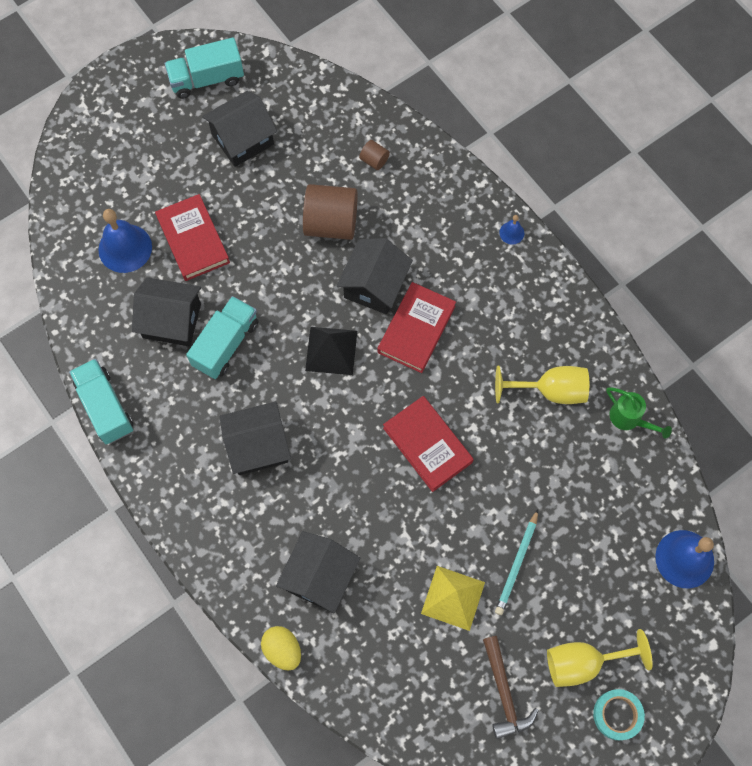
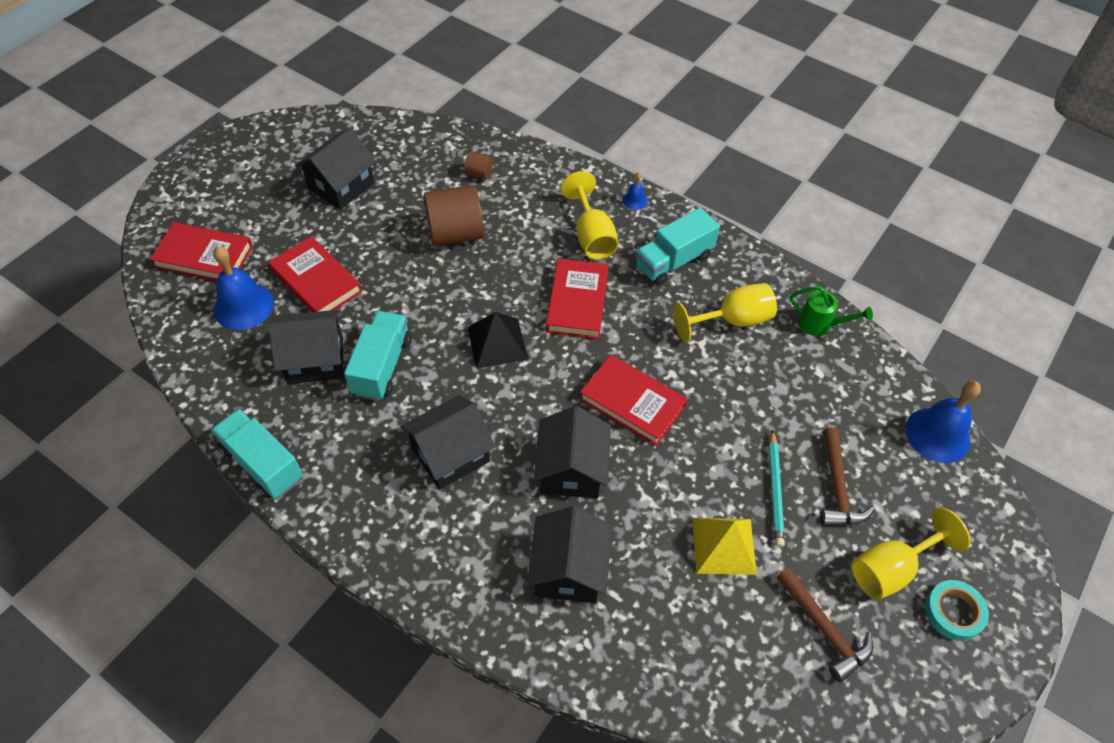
camera: 20 degrees left, 15 degrees down
(103, 185) = (204, 257): none -> red book
(207, 79) = (289, 146): turquoise truck -> turquoise truck (673, 261)
(282, 650) = (555, 664): yellow egg -> none
(374, 285) = (520, 275): black house -> black house (571, 469)
(455, 262) = (591, 236): none -> yellow goblet
(571, 579) = (837, 488): none -> brown hammer

